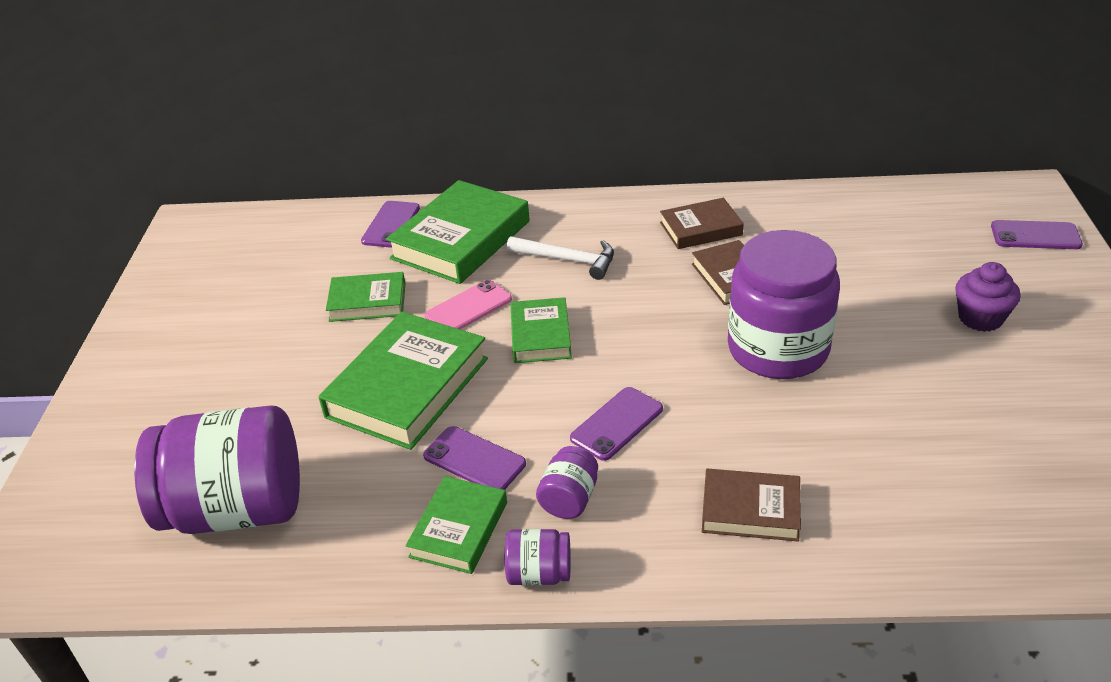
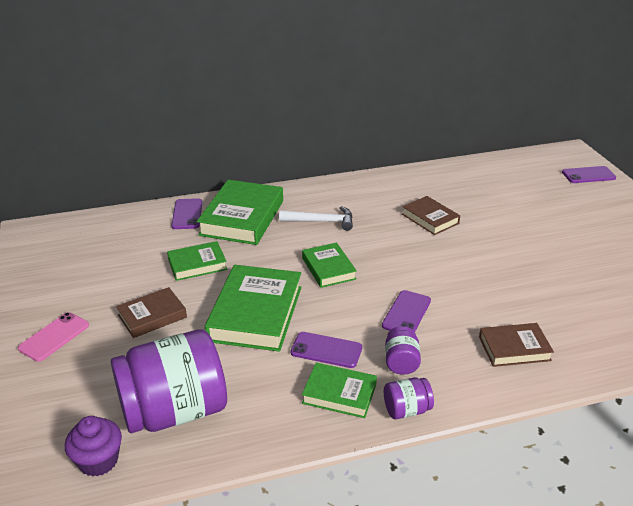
camera: 20 degrees left, 5 degrees down
(458, 529) = (339, 394): green book -> green book turned 75 degrees counterclockwise
(468, 308) = (270, 258): pink phone -> pink phone (54, 337)
(700, 229) = (396, 193): brown book -> brown book (152, 316)
(778, 349) = (480, 255): purple jar -> none
(980, 318) = (583, 223): purple cupcake -> purple cupcake (98, 461)

